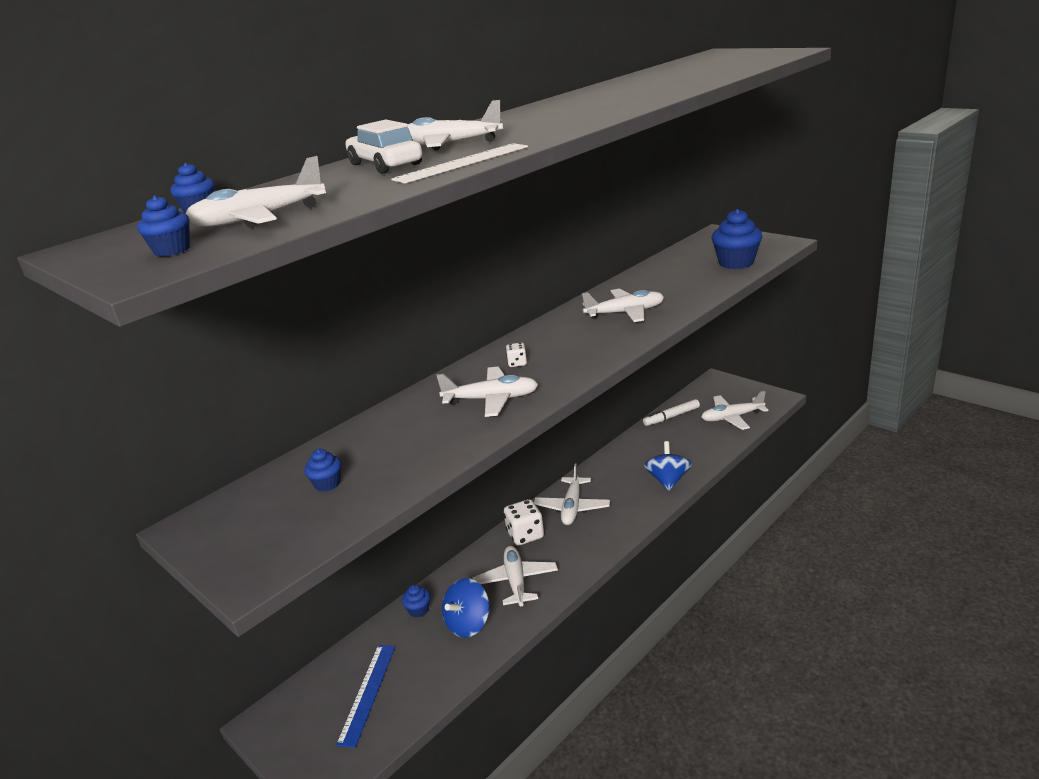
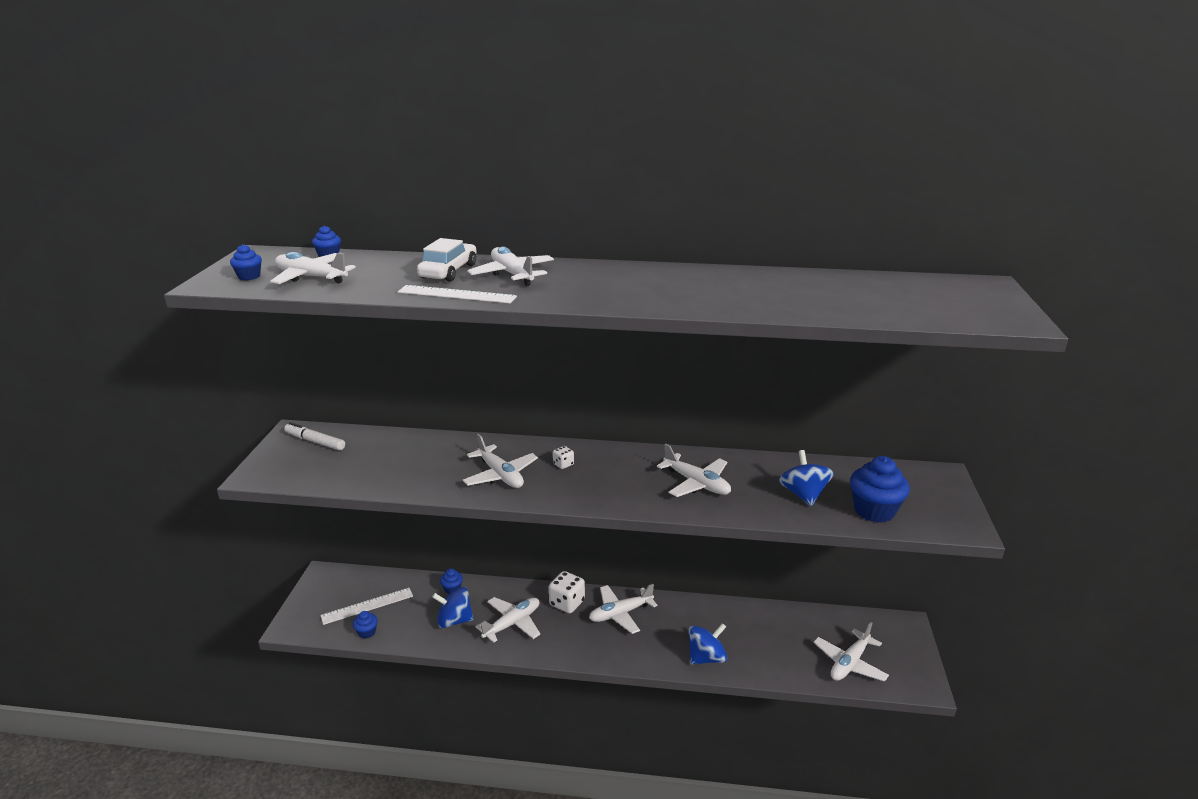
camera: 50 degrees right, 0 degrees up
(327, 484) = (357, 457): blue cupcake -> blue cupcake (367, 632)
(367, 693) = (367, 606): blue ruler -> white ruler
(671, 417) = (807, 619): white marker -> white marker (315, 441)
(689, 279) = (803, 494): none -> blue spinning top
(732, 417) = (849, 663): white plane -> white plane turned 90 degrees counterclockwise

